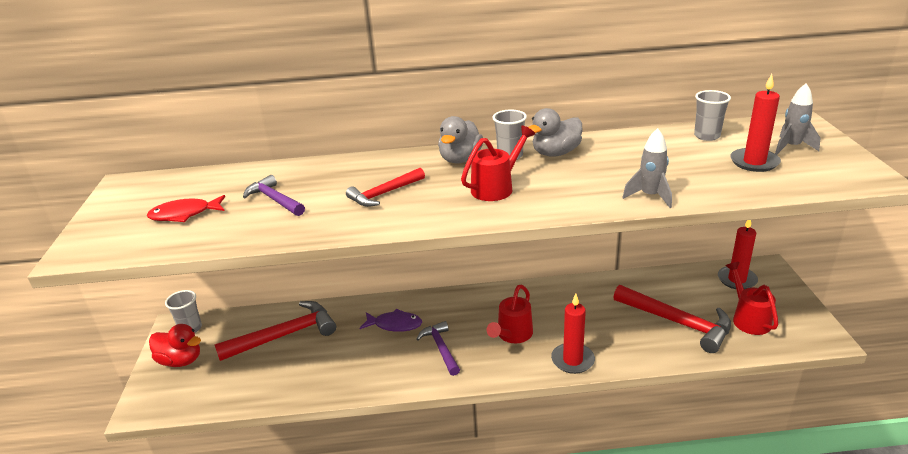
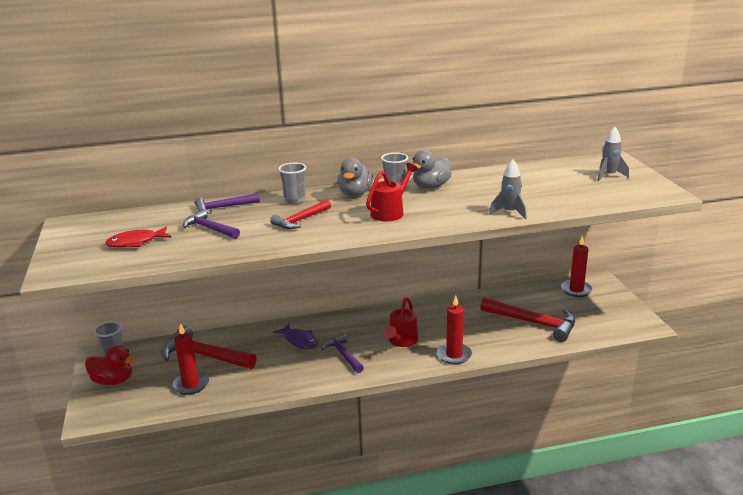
camera: 10 degrees left, 5 degrees down
(285, 335) = (203, 355): red hammer -> red hammer turned 120 degrees counterclockwise
(301, 171) = (223, 207): none -> purple hammer
(395, 325) = (299, 341): purple fish -> purple fish turned 45 degrees clockwise
(707, 136) = (545, 170): grey cup -> grey cup (294, 200)
(748, 318) = (588, 316): red watering can -> none
(754, 162) = (582, 187): red candle -> red candle (191, 384)

